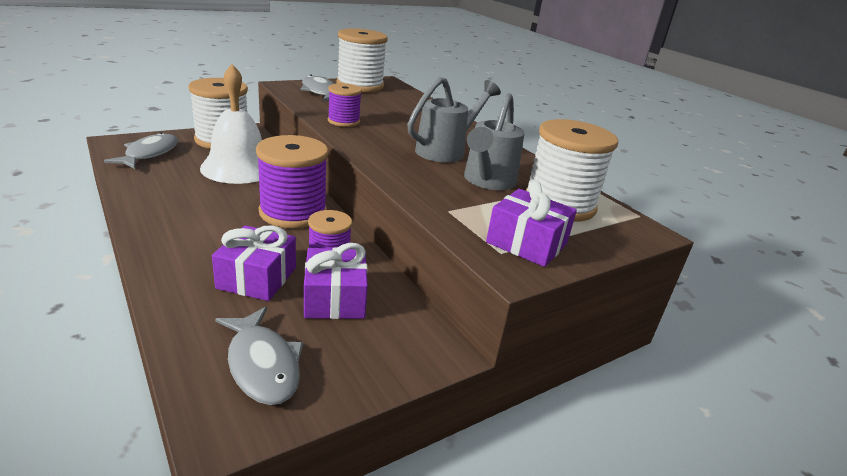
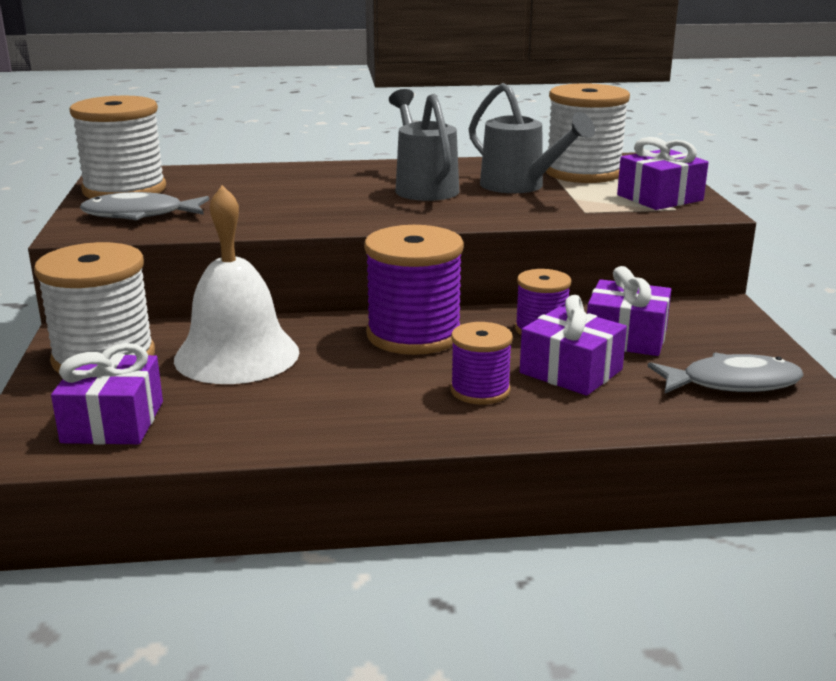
camera: 60 degrees left, 5 degrees down
(149, 154) = (113, 422): grey fish -> purple gift
(343, 121) = (286, 218): purple spool -> purple spool (480, 390)

